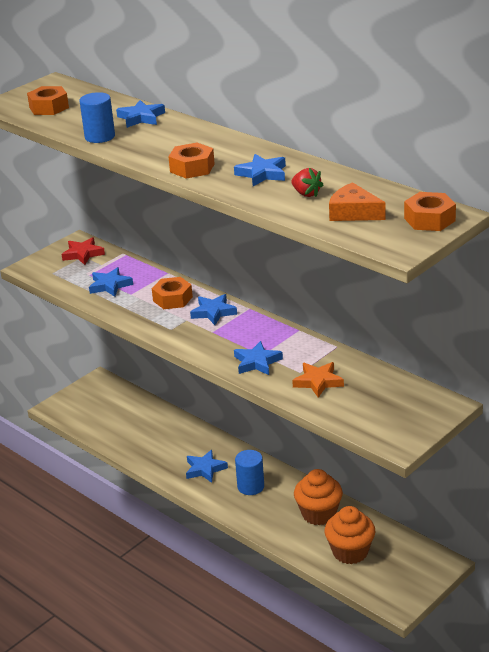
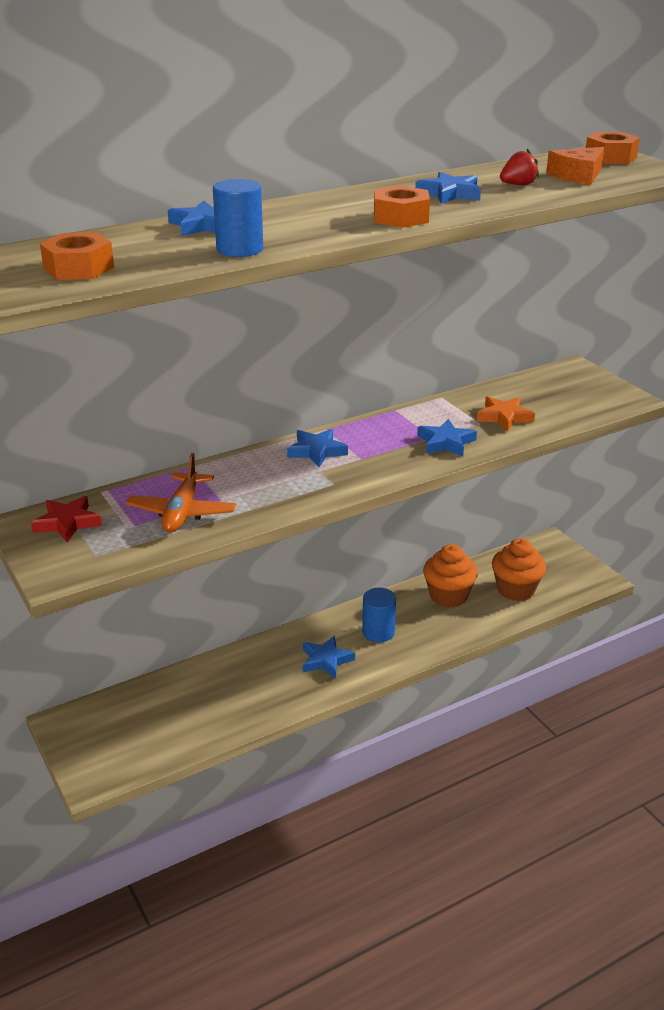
camera: 75 degrees left, 0 degrees up
(110, 285) = (182, 512): blue star -> orange plane
(172, 299) = (261, 472): orange nut -> none

